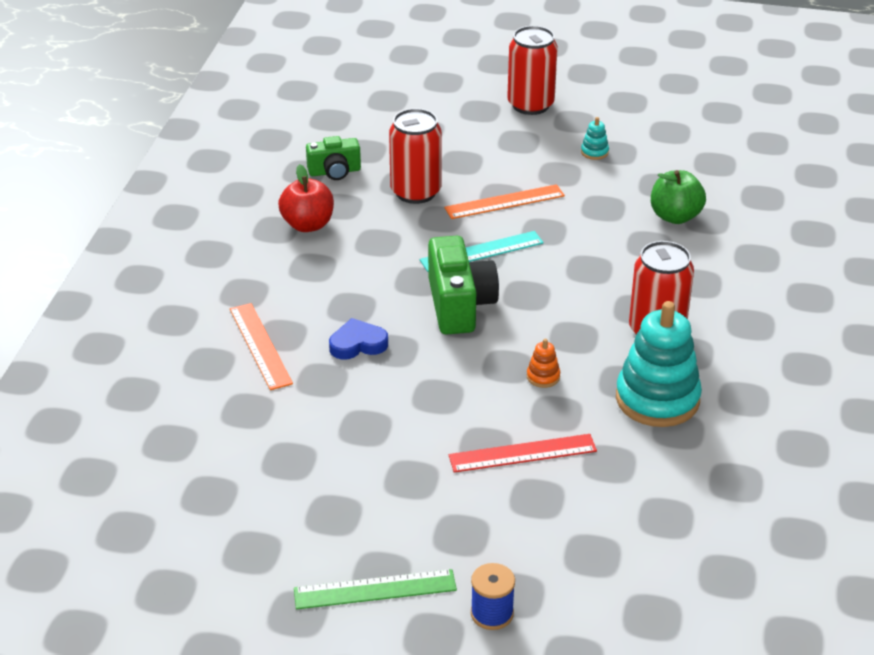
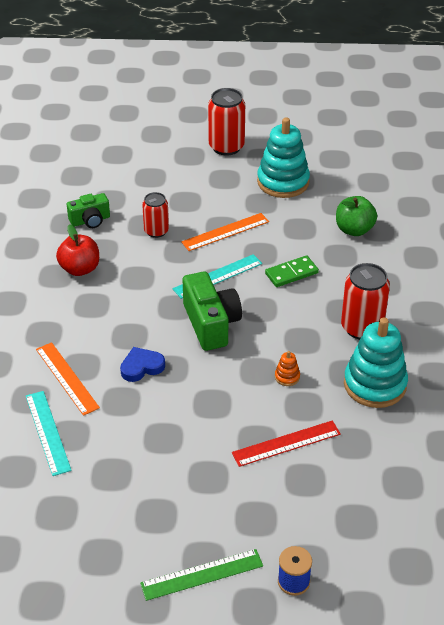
camera: 10 degrees left, 5 degrees up
(220, 403) = (47, 432): none -> turquoise ruler
(415, 192) = (156, 231): red can -> red can, size x0.64
(579, 258) = (291, 273): none -> green domino
(594, 152) = (283, 182): turquoise stacking toy -> turquoise stacking toy, size x2.47

